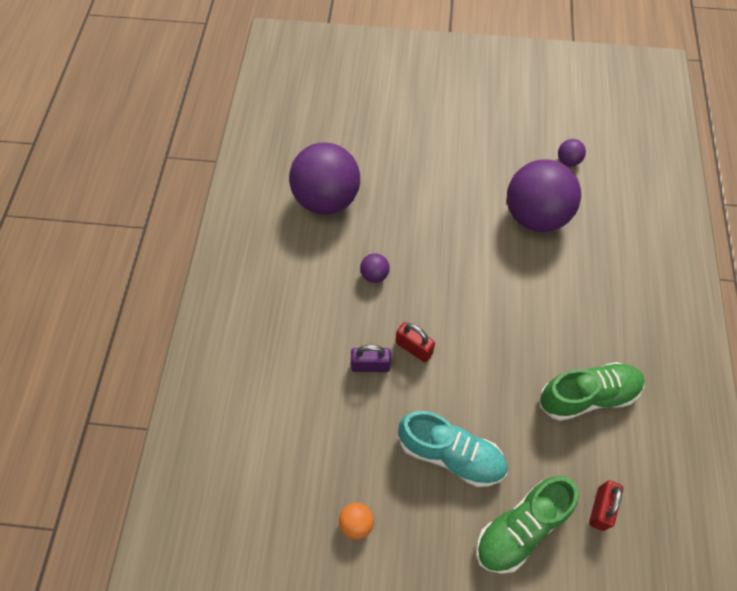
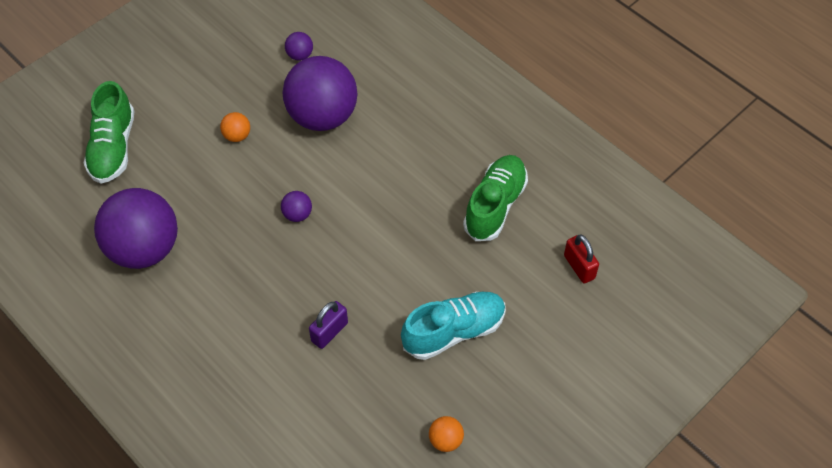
camera: 50 degrees left, 5 degrees down
(374, 275) = (254, 268): purple ball -> purple ball (297, 214)
(414, 348) = (345, 289): red padlock -> none
(464, 178) = (237, 136): none -> orange ball
(521, 528) = (548, 329): green shoe -> green shoe (113, 148)

